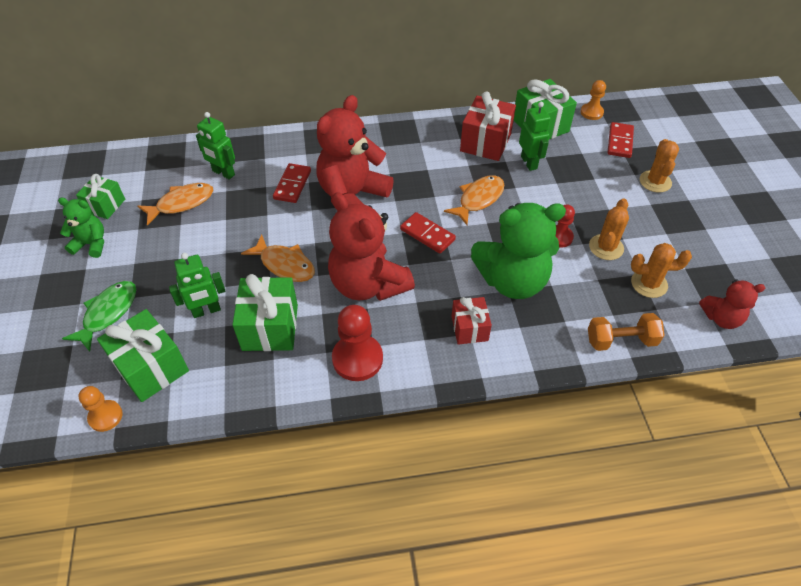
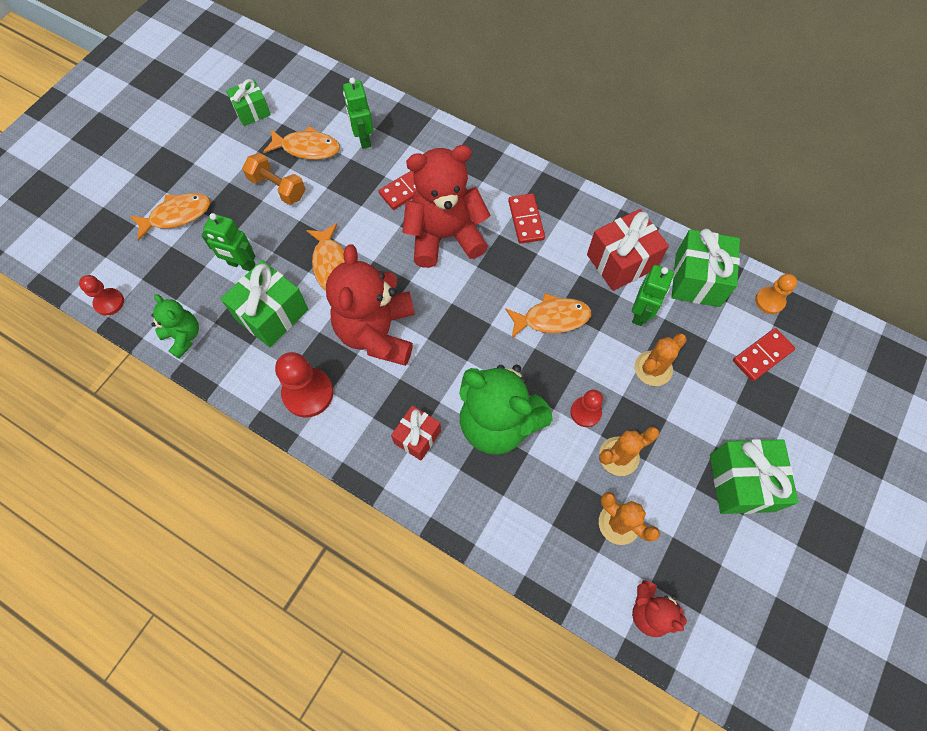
camera: 40 degrees right, 15 degrees up
(91, 244) = (214, 142): green teddy bear -> green teddy bear (184, 337)
(105, 416) = (109, 302): orange pawn -> red pawn
(108, 313) = (177, 215): green fish -> orange fish
(151, 367) = (167, 285): green gift -> green gift (741, 482)
(427, 234) = (471, 321): red domino -> red domino (526, 220)
(621, 340) = (532, 553): orange dumbbell -> orange dumbbell (278, 187)
(655, 181) = (749, 426): orange cactus -> orange cactus (653, 368)

